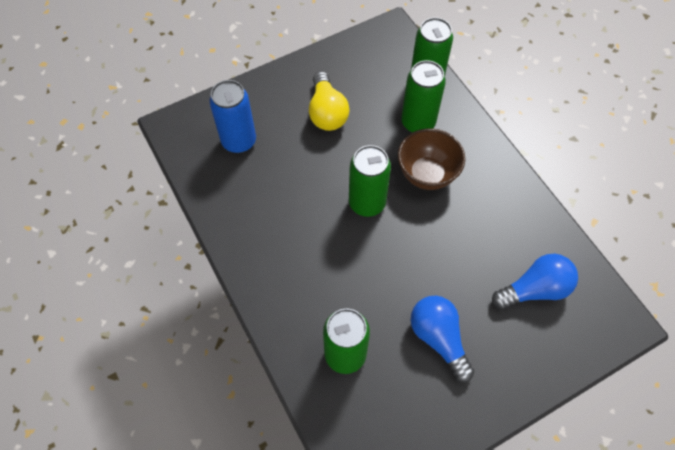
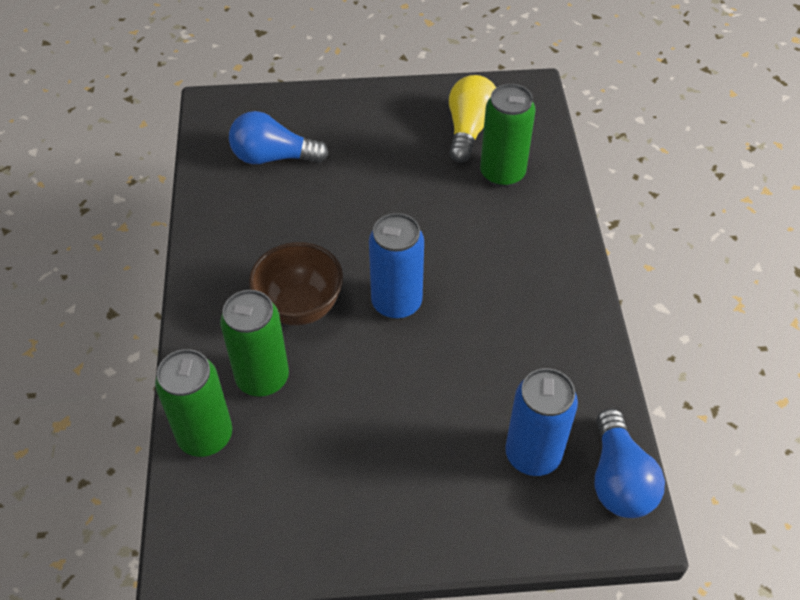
camera: 155 degrees left, 10 degrees down
(327, 112) = (381, 447): yellow light bulb -> yellow light bulb (469, 130)
(367, 203) = (396, 303): green can -> blue can
(439, 338) = (400, 154): blue light bulb -> blue light bulb (618, 479)

